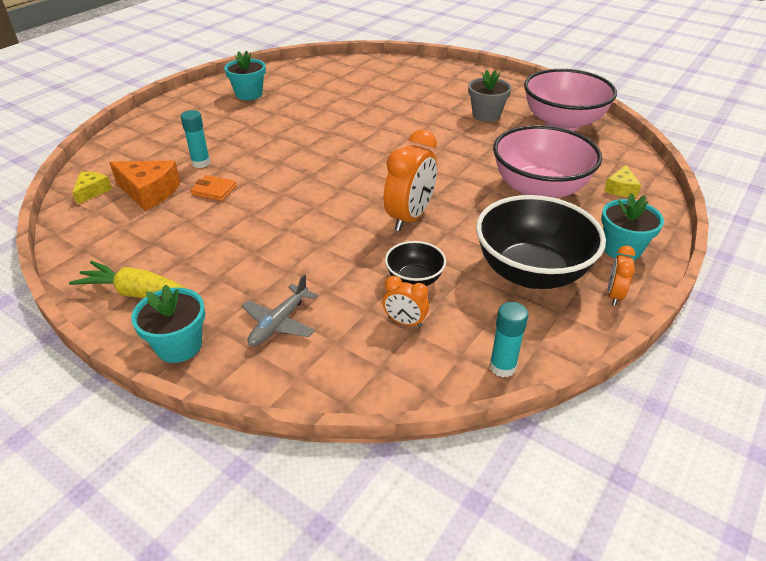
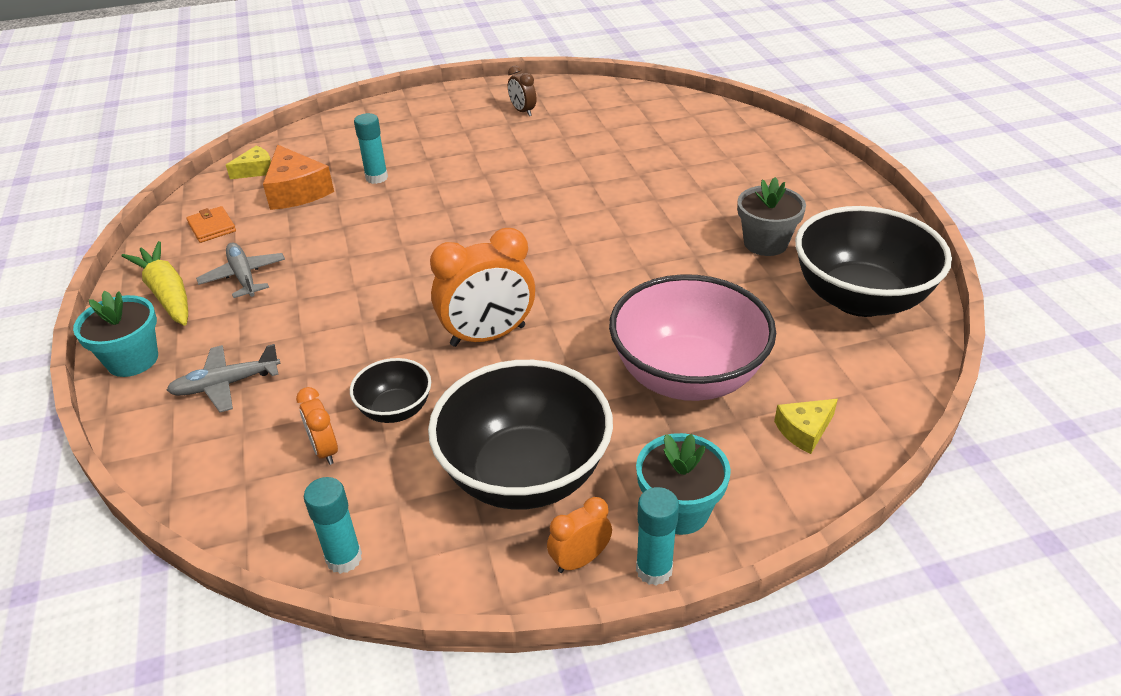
camera: 40 degrees right, 0 degrees up
(189, 257) = (244, 277): none -> grey plane
(214, 190) = (350, 214): orange wallet -> orange wallet (212, 227)
(249, 94) = (522, 111): turquoise flower pot -> brown clock
(562, 123) = (860, 298): pink bowl -> black bowl
(649, 279) = (654, 569): none -> turquoise glue stick

